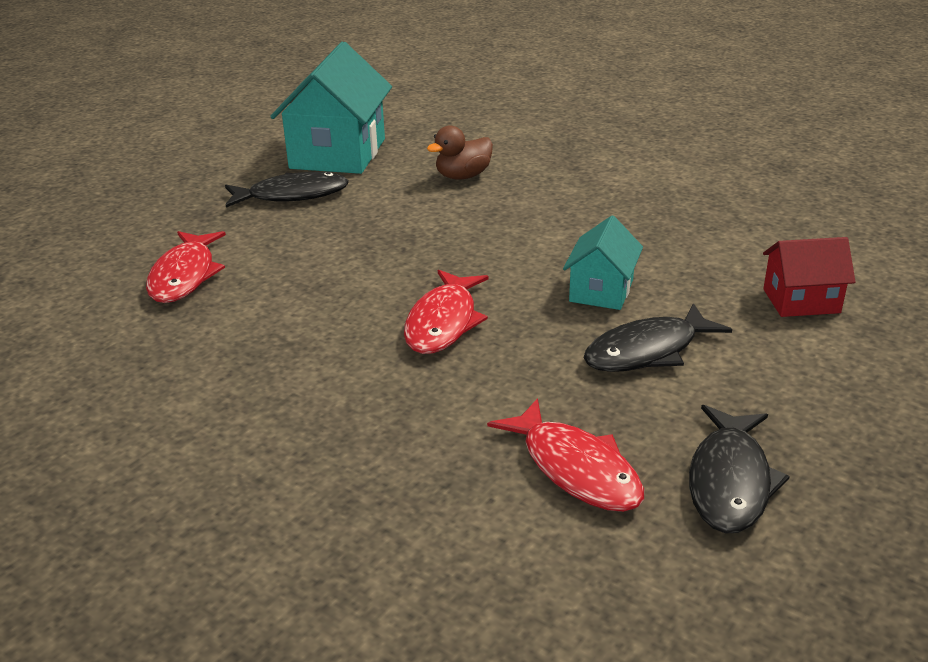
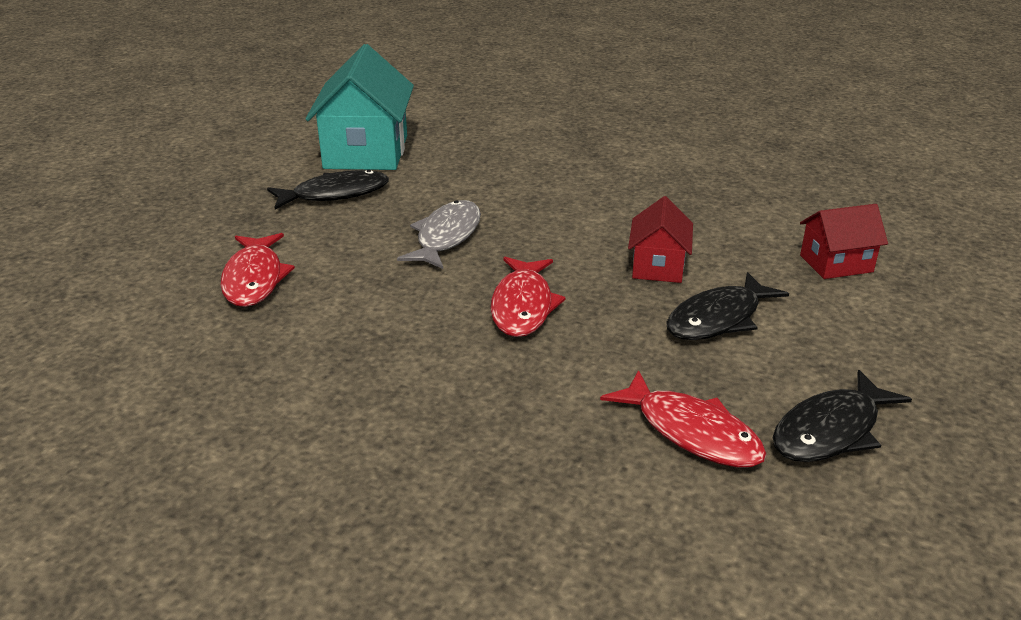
camera: 10 degrees left, 0 degrees up
(389, 245) = (446, 237): none -> grey fish
(463, 176) = (493, 167): brown duck -> none
(601, 291) = (658, 266): turquoise house -> red house
(730, 481) = (831, 430): black fish -> black fish turned 45 degrees clockwise

